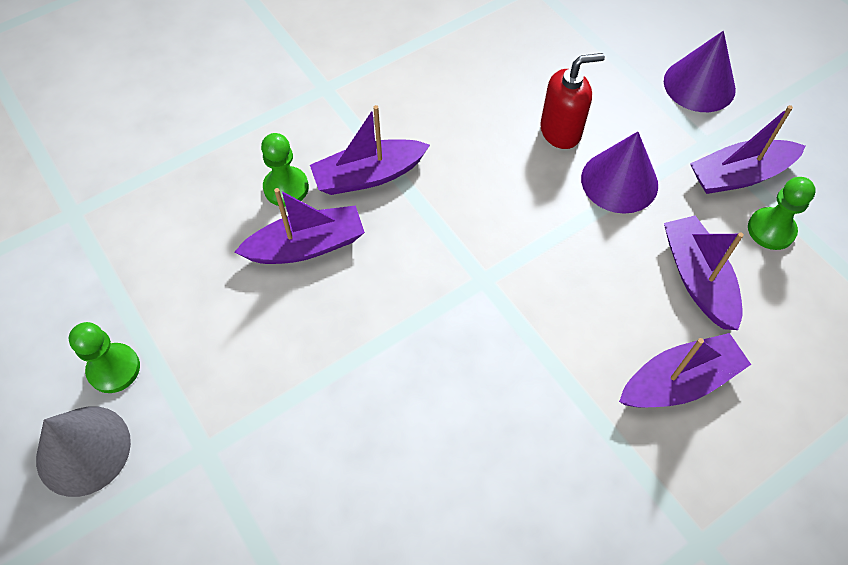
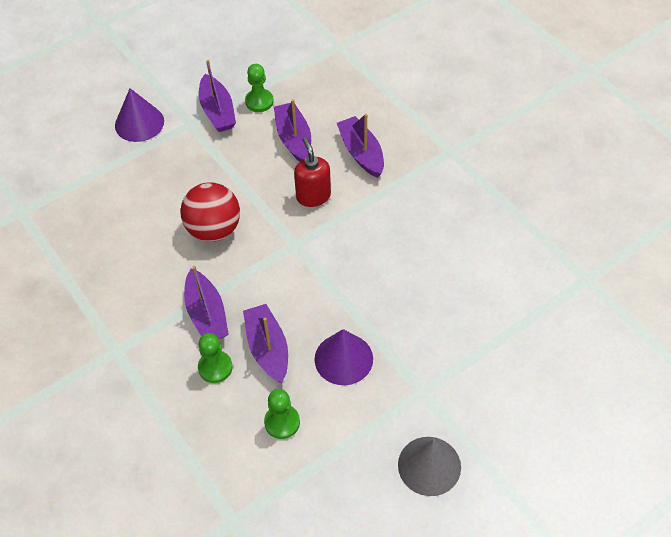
camera: 90 degrees left, 5 degrees down
(114, 369) = (369, 459): green pawn -> green pawn (282, 422)
(510, 178) = (214, 229): none -> red ball
(561, 131) = (174, 200): red soap dispenser -> red soap dispenser (313, 196)
(619, 181) = (219, 171): purple cone -> purple cone (343, 359)
(697, 279) = (293, 139): purple boat -> purple boat turned 90 degrees clockwise

